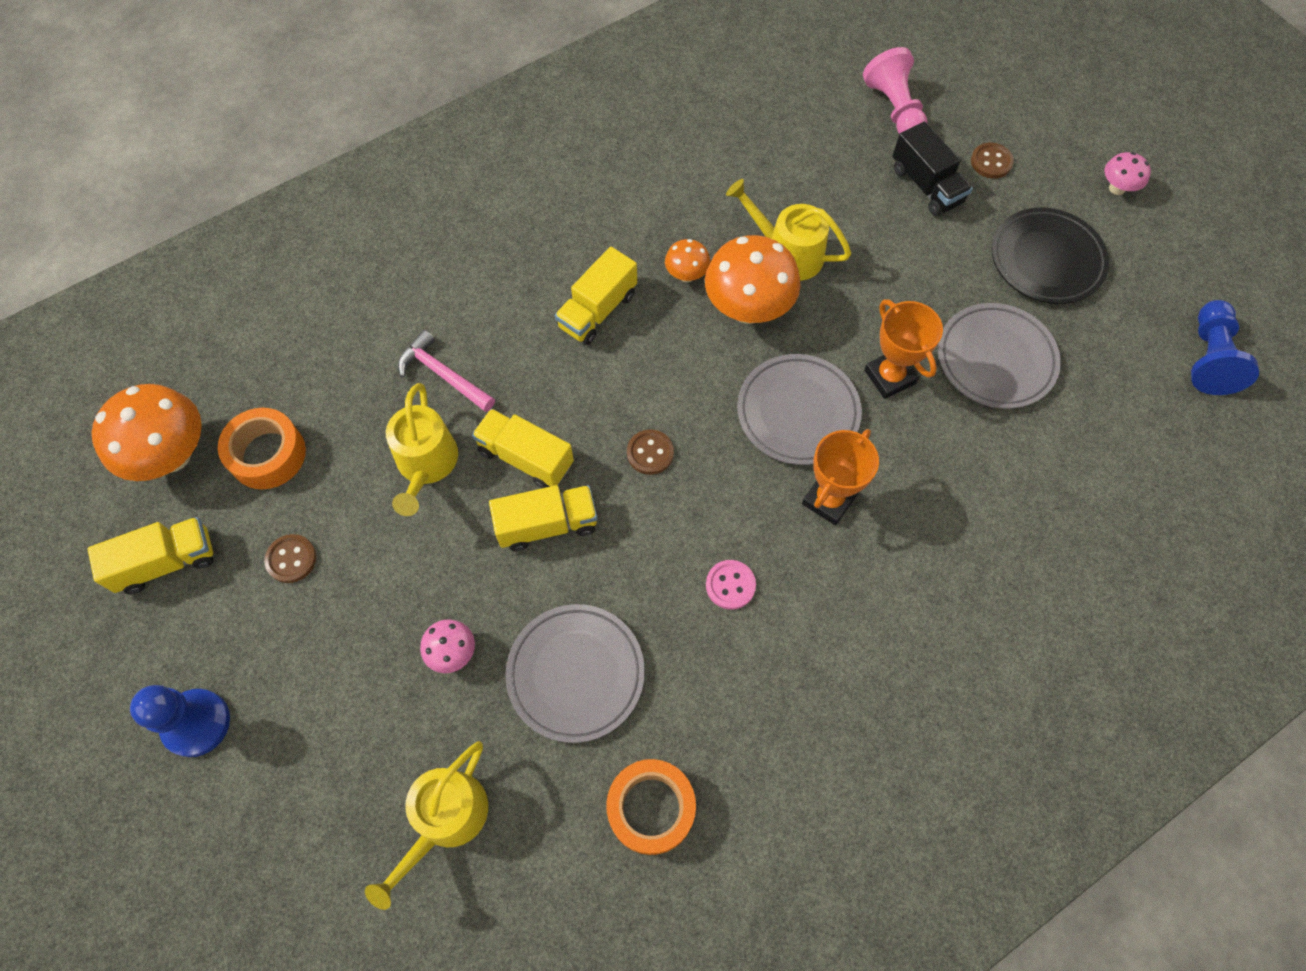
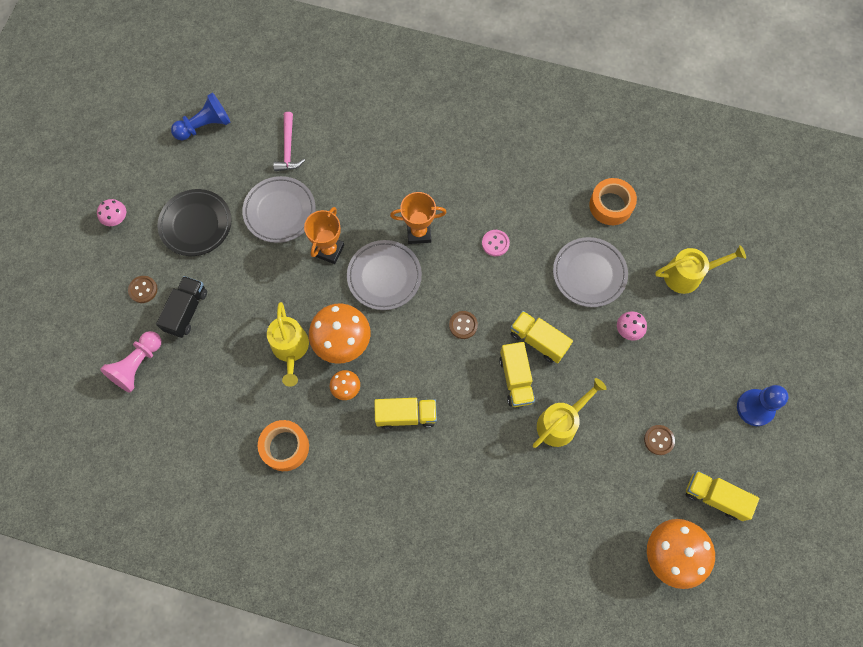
camera: 130 degrees left, 5 degrees up
(267, 454) = (626, 506): orange tape -> orange tape (285, 447)
(443, 375) = (509, 460): pink hammer -> pink hammer (288, 148)

